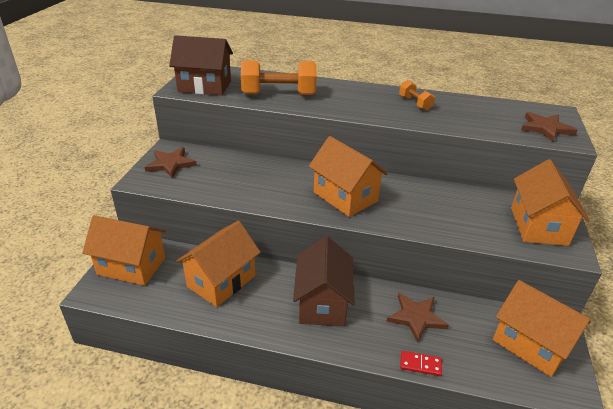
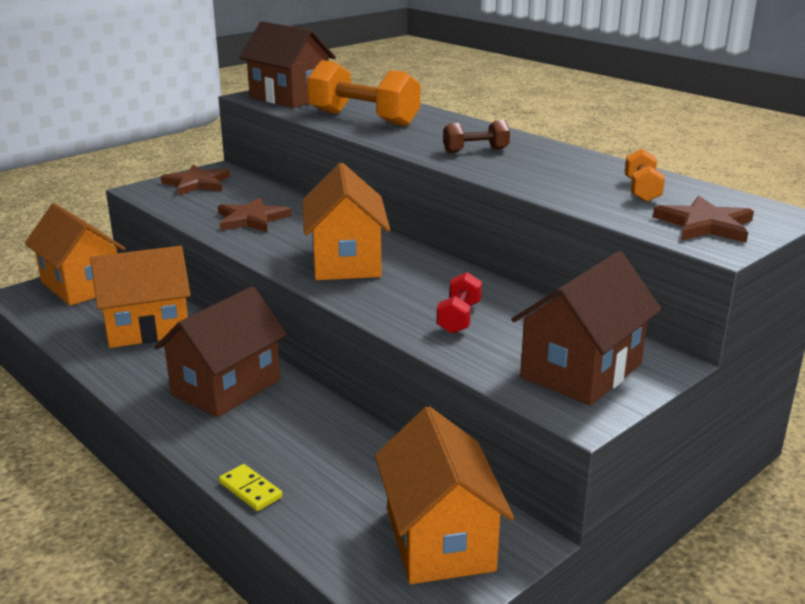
camera: 35 degrees right, 10 degrees down
(377, 105) = (475, 151): none -> brown dumbbell
(415, 103) = (538, 159): orange dumbbell -> orange dumbbell (641, 191)
(416, 317) = (319, 446): brown star -> brown star (252, 219)
(420, 364) = (250, 490): red domino -> yellow domino
(449, 215) = (459, 318): none -> red dumbbell
(538, 226) = (581, 370): orange house -> brown house

